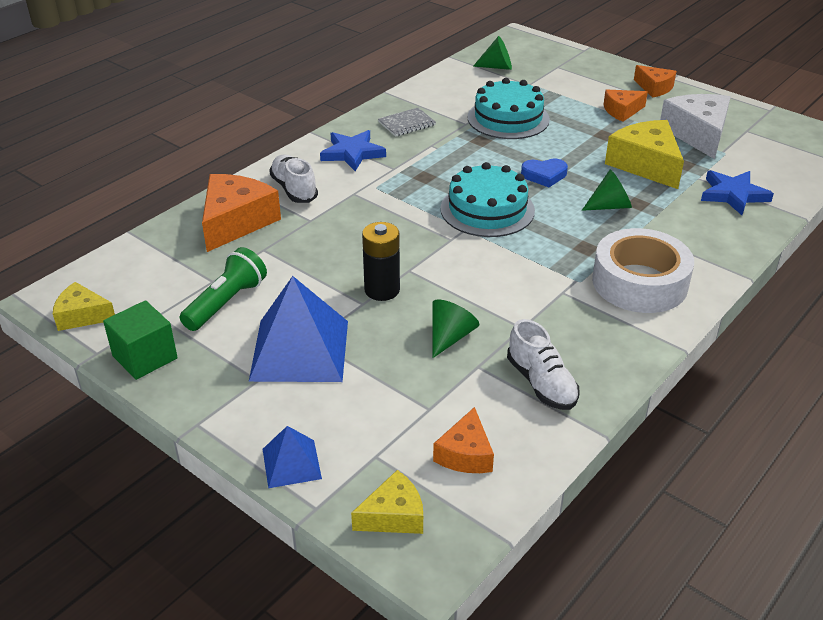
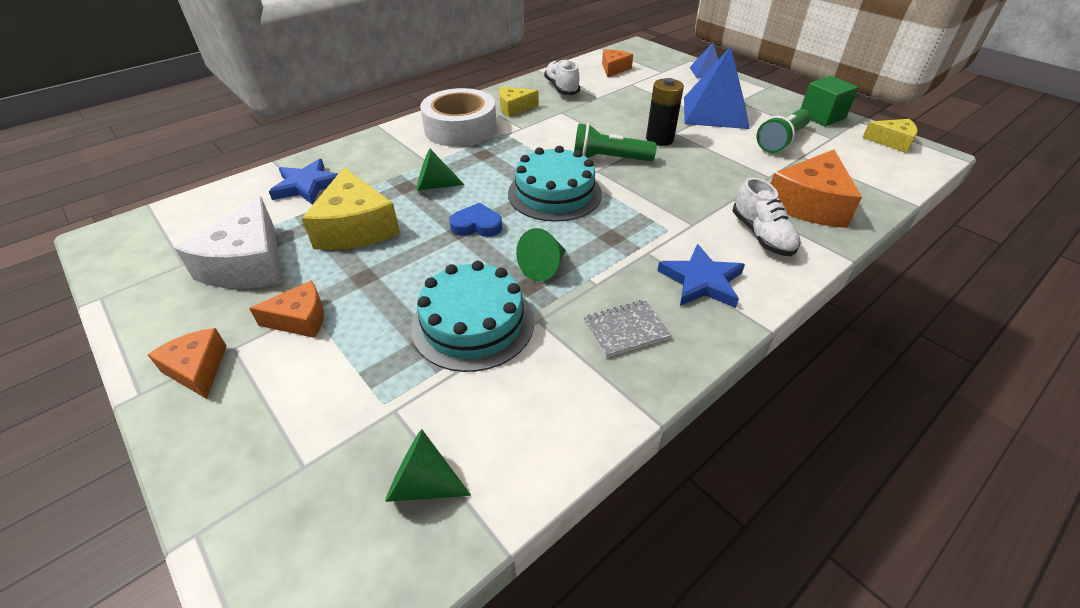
camera: 170 degrees left, 5 degrees up
(394, 515) = (652, 56): yellow cheese -> yellow cheese (514, 108)
(441, 254) = (608, 159): none -> green flashlight
(450, 337) = (612, 111): green cone -> green cone (544, 267)

